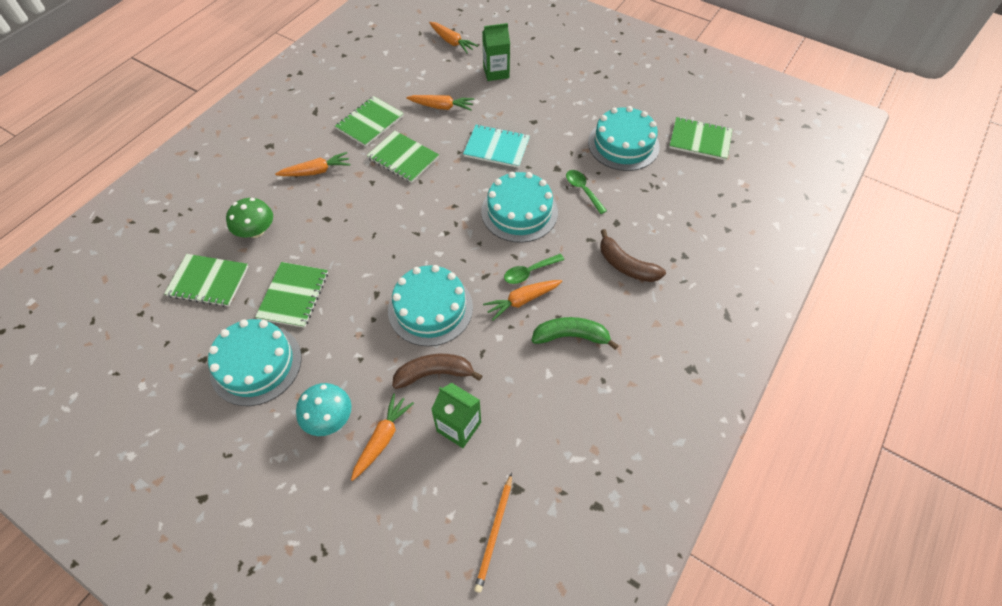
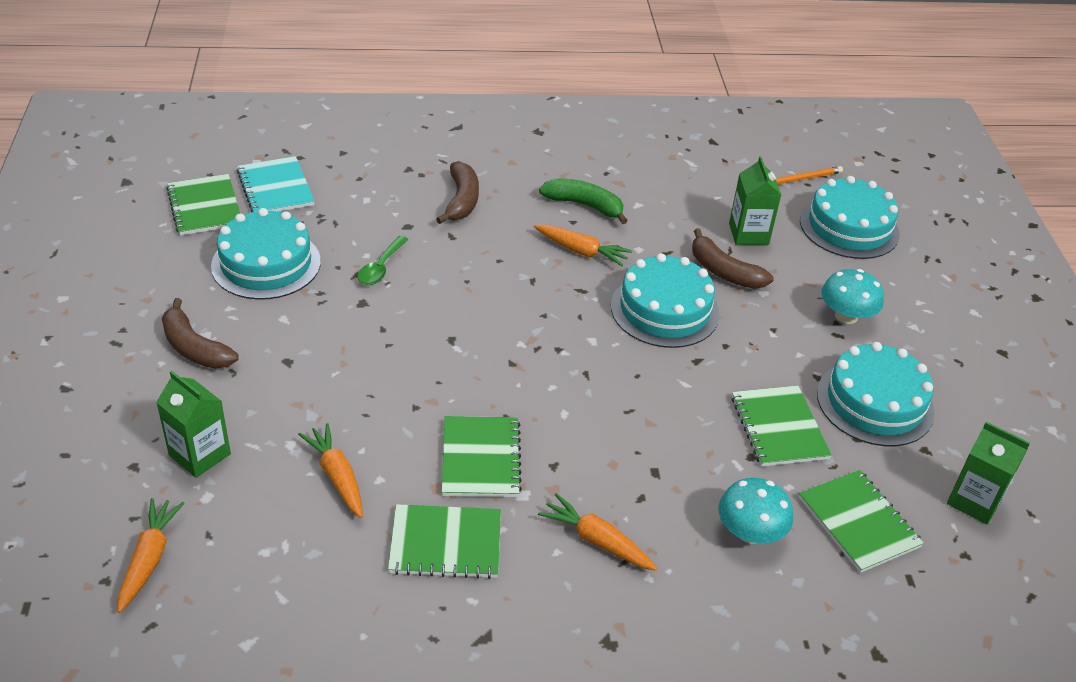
camera: 130 degrees left, 15 degrees down
(153, 350) = (974, 501): none -> green carton
(256, 231) = (750, 532): green mushroom -> turquoise mushroom
(293, 295) = (779, 428): green notebook -> green notebook turned 75 degrees counterclockwise
(382, 439) = (816, 272): orange carrot -> none
(496, 147) = (373, 373): turquoise notebook -> turquoise notebook (275, 188)
(519, 211) = (465, 304): turquoise cake -> turquoise cake (849, 227)
(529, 272) = (542, 261): green spoon -> none
(571, 94) = (194, 348): none -> brown banana
(571, 336) = (584, 205): green banana -> green banana turned 150 degrees clockwise

